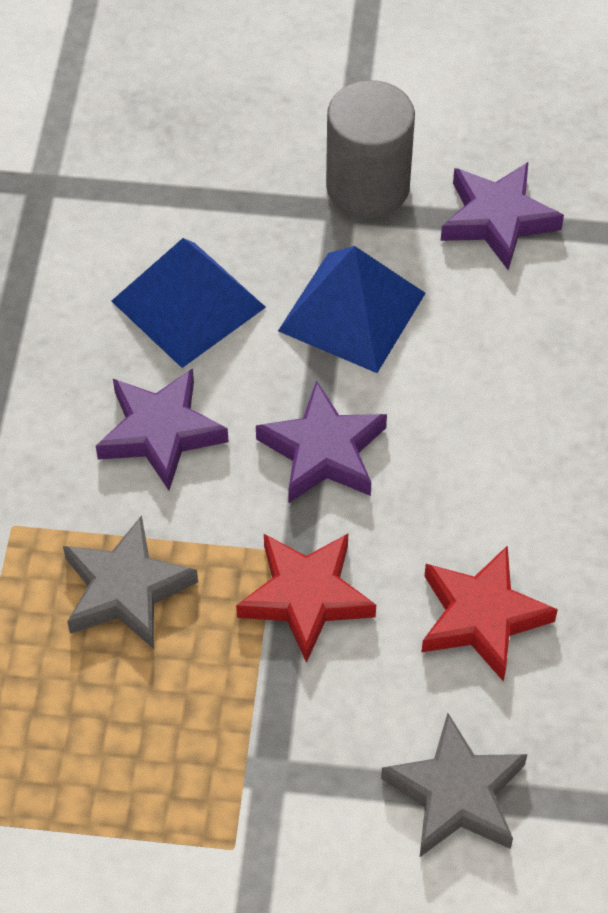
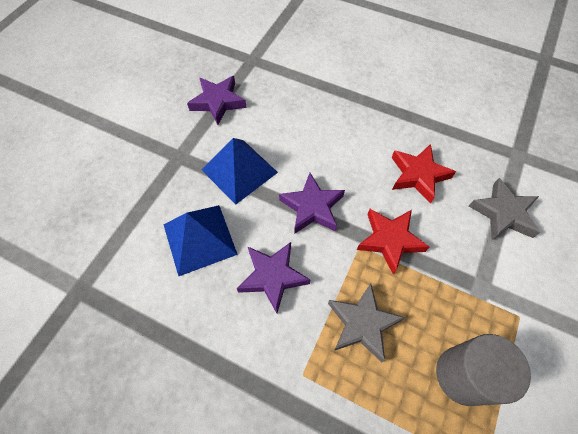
camera: 70 degrees left, 5 degrees up
(367, 186) = (172, 142): grey cylinder -> grey cylinder (463, 375)

